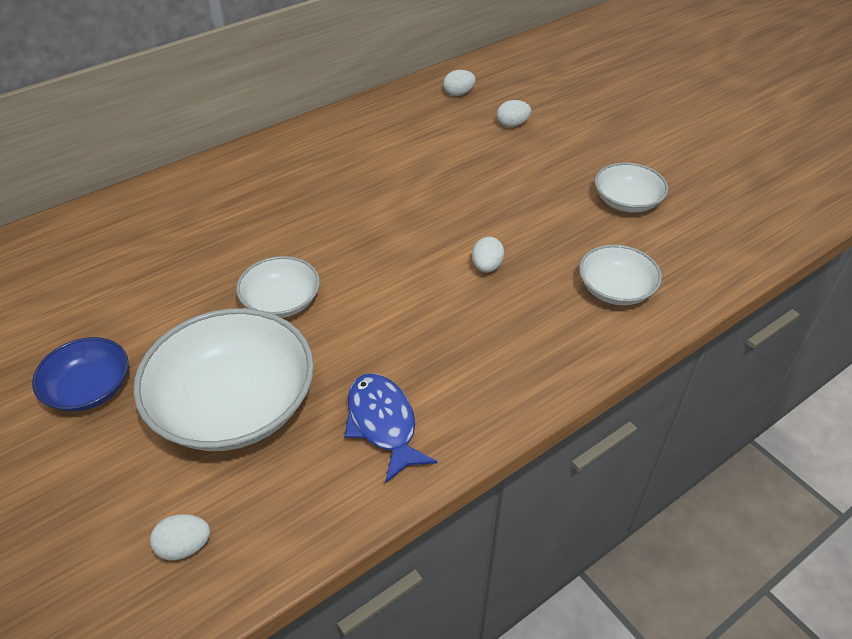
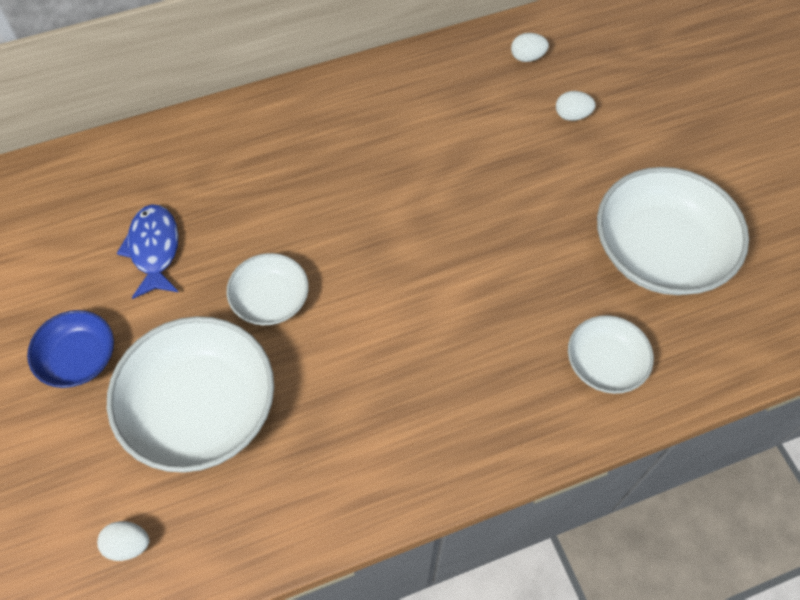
camera: 15 degrees right, 15 degrees up
(383, 424) = (328, 464): blue fish -> blue fish (154, 249)
(486, 266) = (482, 304): white egg -> none
(627, 201) = (660, 251): white bowl -> white bowl, size x1.85

